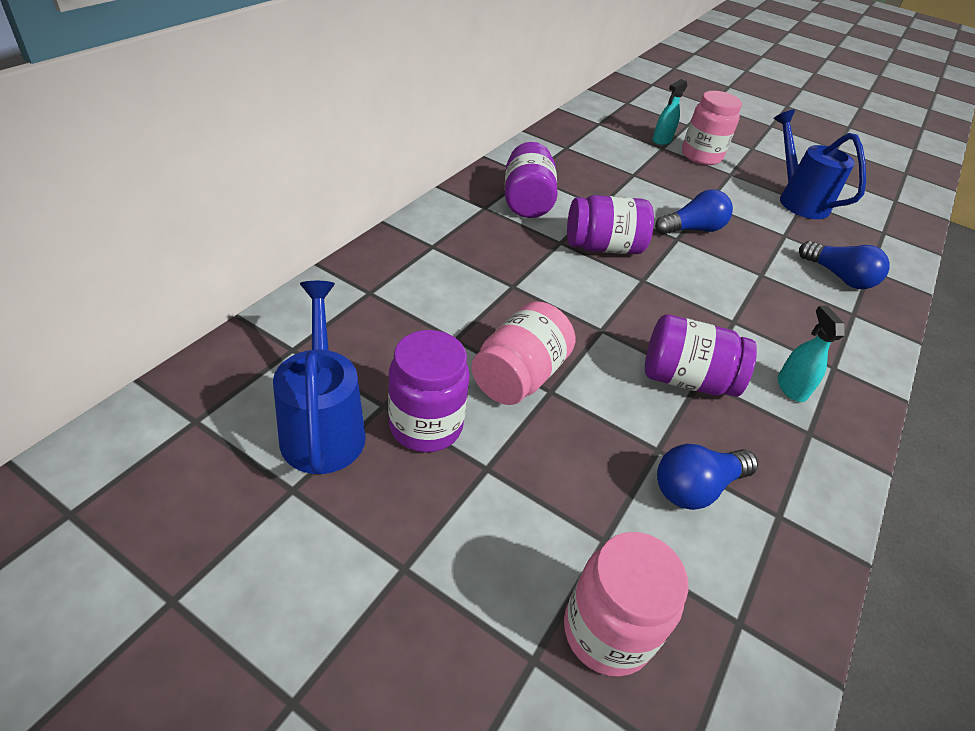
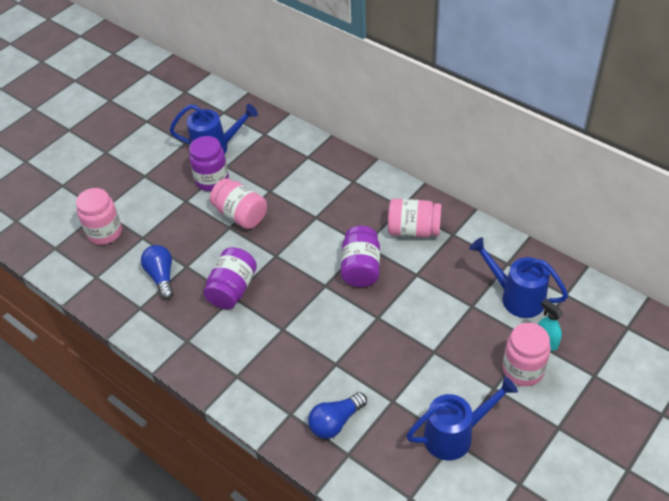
camera: 105 degrees right, 5 degrees up
(526, 201) = (413, 230): purple jar -> pink jar
(612, 148) = (516, 297): none -> blue watering can
(692, 229) = (391, 330): blue light bulb -> none
(791, 388) = (221, 343): turquoise spray bottle -> none

